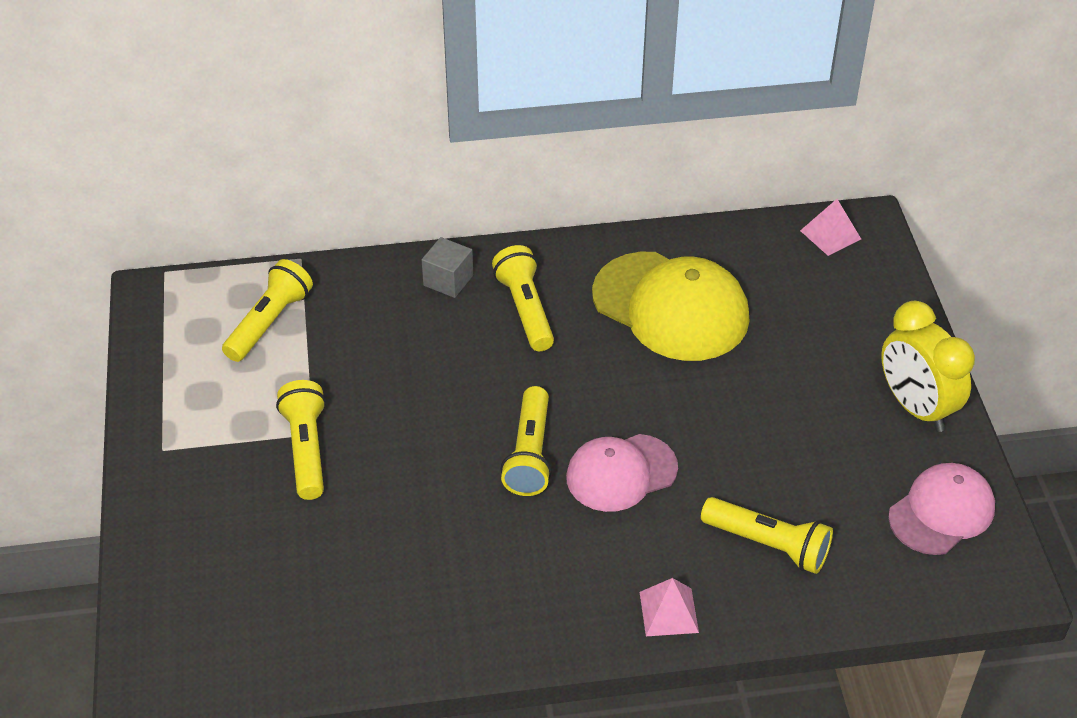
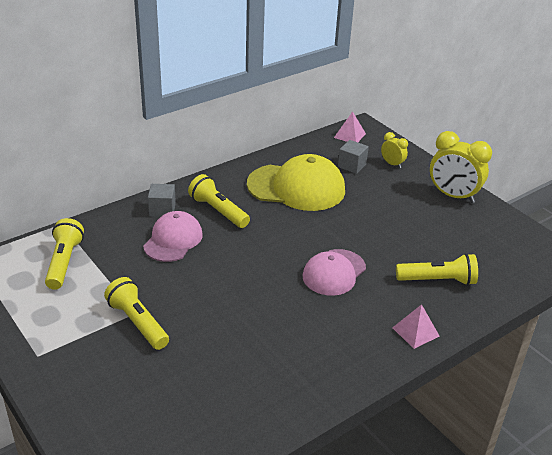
camera: 30 degrees left, 10 degrees down
(529, 454) = (276, 280): yellow flashlight -> none
(789, 294) = (352, 165): none -> grey cube
(860, 313) = (392, 164): none -> yellow clock
(941, 512) = (505, 237): pink cap -> pink cap (173, 240)

